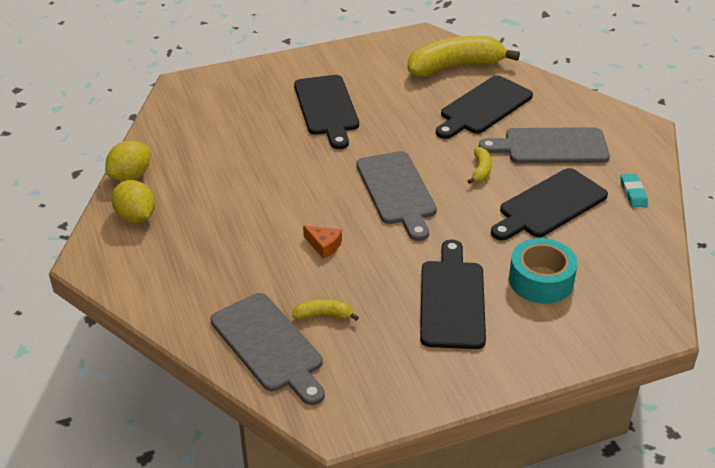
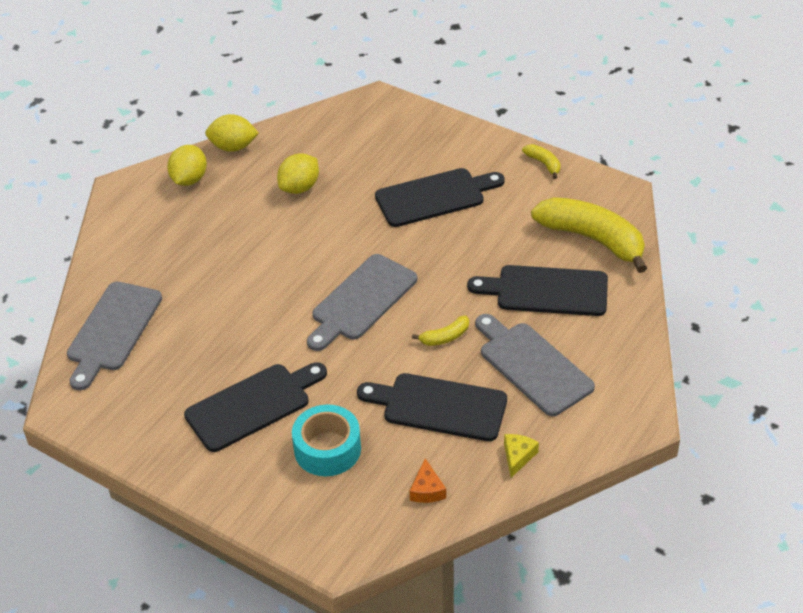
camera: 55 degrees right, 5 degrees up
(229, 164) = (299, 187): none -> yellow lemon
(323, 315) = (170, 341): yellow banana -> yellow banana (543, 164)
(324, 245) = (250, 296): orange cheese -> orange cheese (427, 490)
(327, 108) = (434, 197): black cutting board -> black cutting board turned 150 degrees counterclockwise
(633, 193) = (518, 456): turquoise eraser -> yellow cheese

